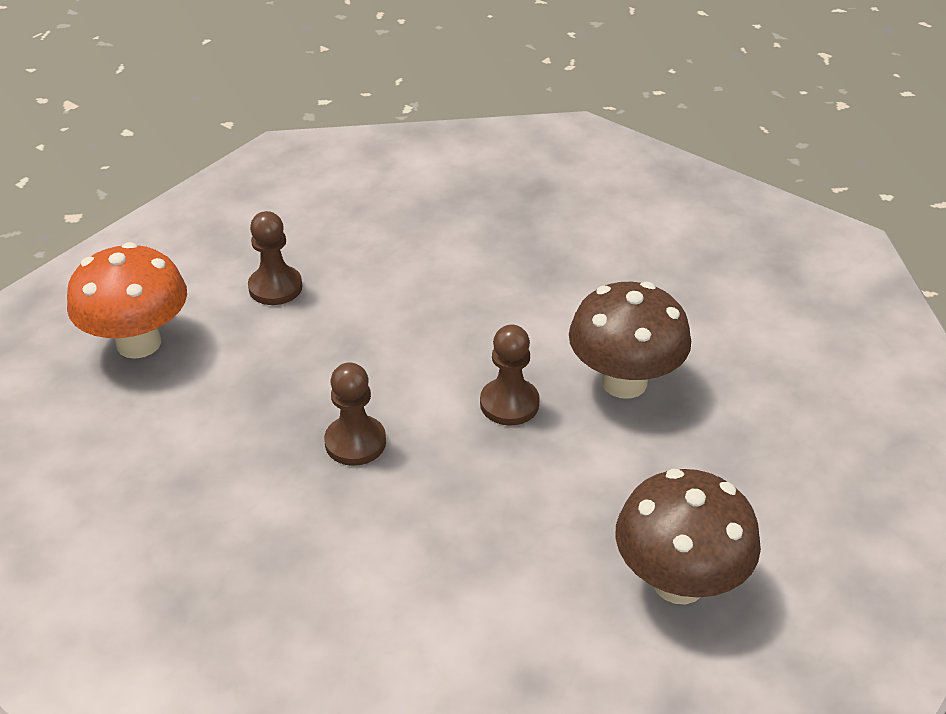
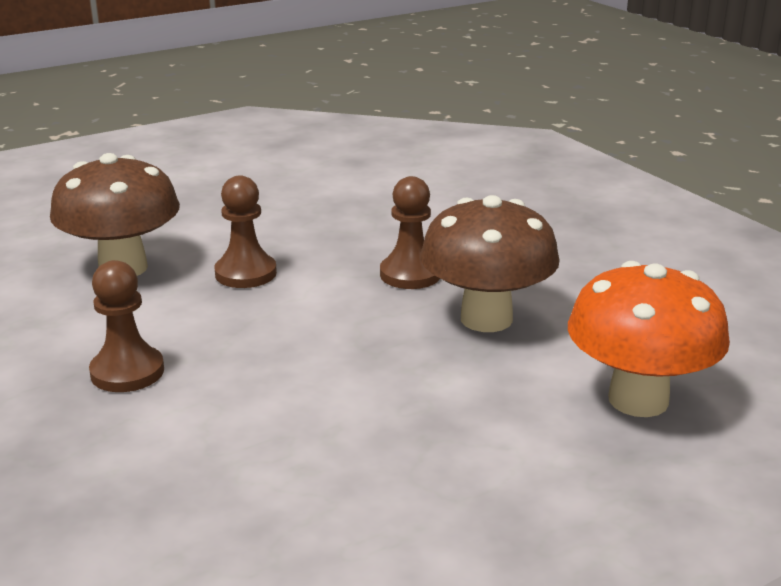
camera: 160 degrees left, 15 degrees down
(275, 287) = (441, 430): brown pawn -> brown pawn (127, 372)
(678, 582) = (221, 175): brown mushroom -> brown mushroom (486, 319)

